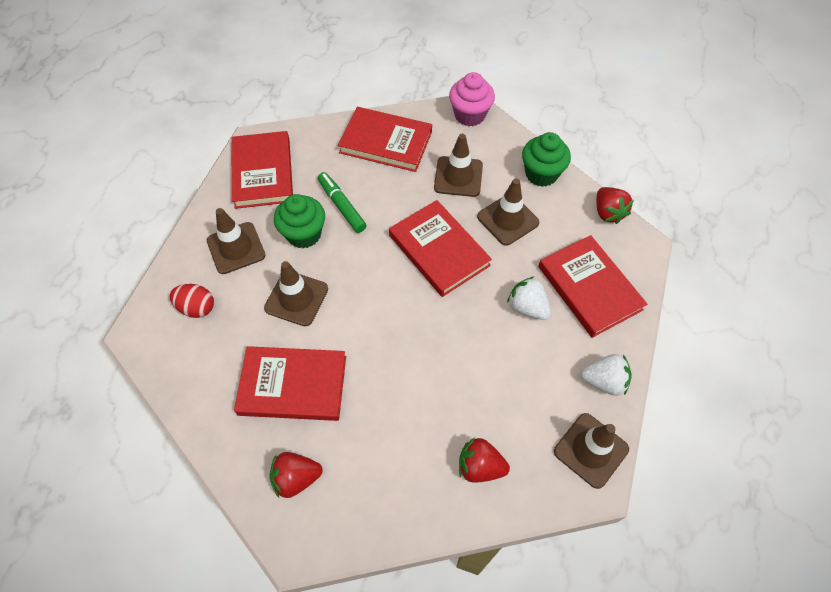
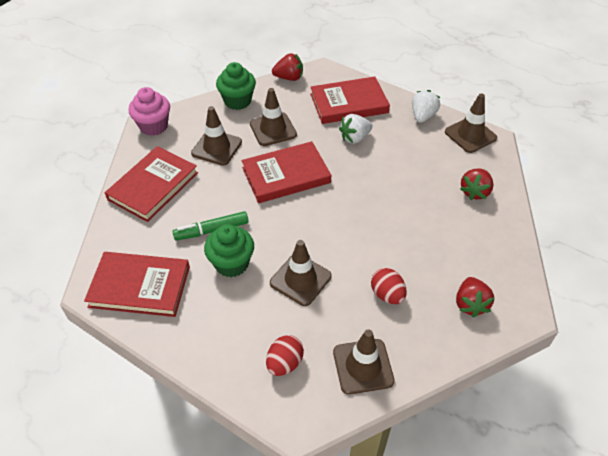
camera: 75 degrees left, 10 degrees down
(236, 248) = (225, 321): brown traffic cone -> brown traffic cone (363, 366)
(293, 385) = (387, 295): red book -> red egg

